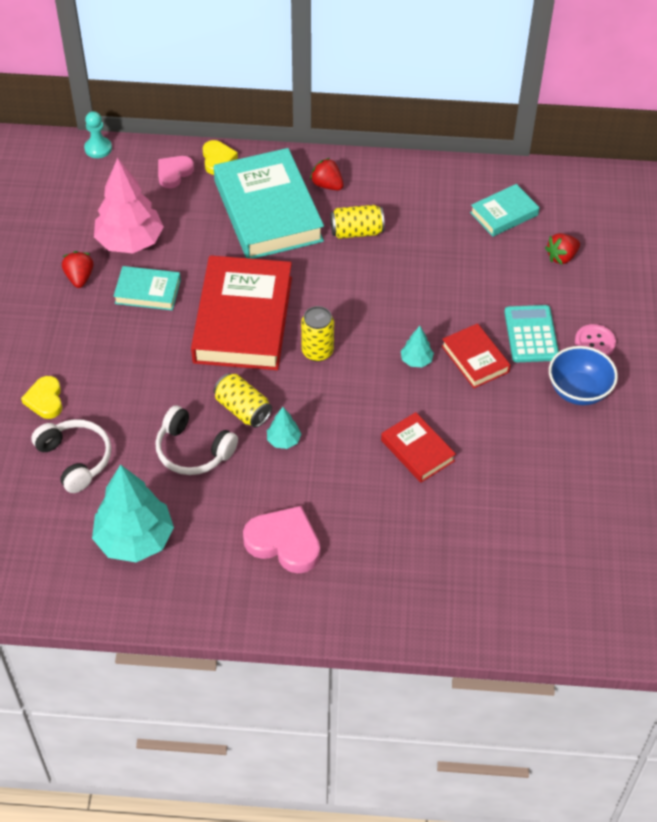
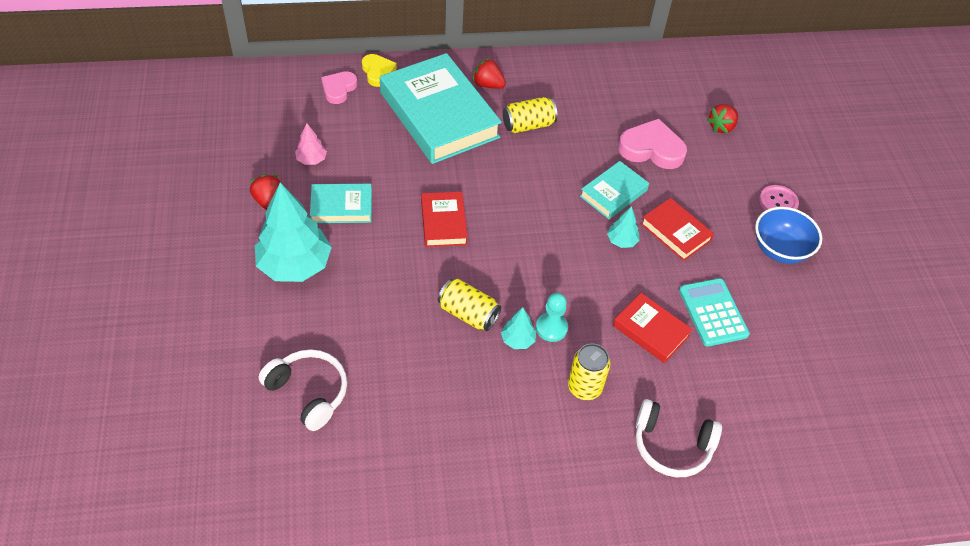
camera: 15 degrees left, 0 degrees up
(45, 400) = (261, 333): yellow heart -> none
(98, 148) = (258, 74): turquoise pawn -> turquoise pawn (551, 328)
(130, 242) = (311, 160): pink tree -> pink tree, size x0.45
(135, 539) = (393, 471): turquoise tree -> turquoise tree (295, 265)
(193, 451) = (429, 364): white headphones -> white headphones (671, 445)
(243, 319) = (443, 222): red book -> red book, size x0.49
(284, 542) = (549, 449): pink heart -> pink heart (651, 149)
(317, 351) = (525, 244): yellow can -> yellow can (584, 387)
(504, 214) = (657, 93): turquoise book -> turquoise book (613, 193)
(531, 334) = (718, 202): turquoise calculator -> turquoise calculator (713, 312)

